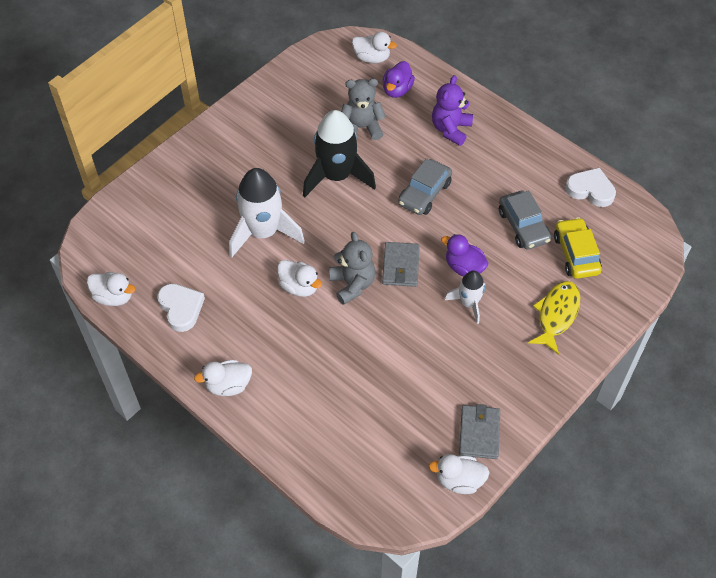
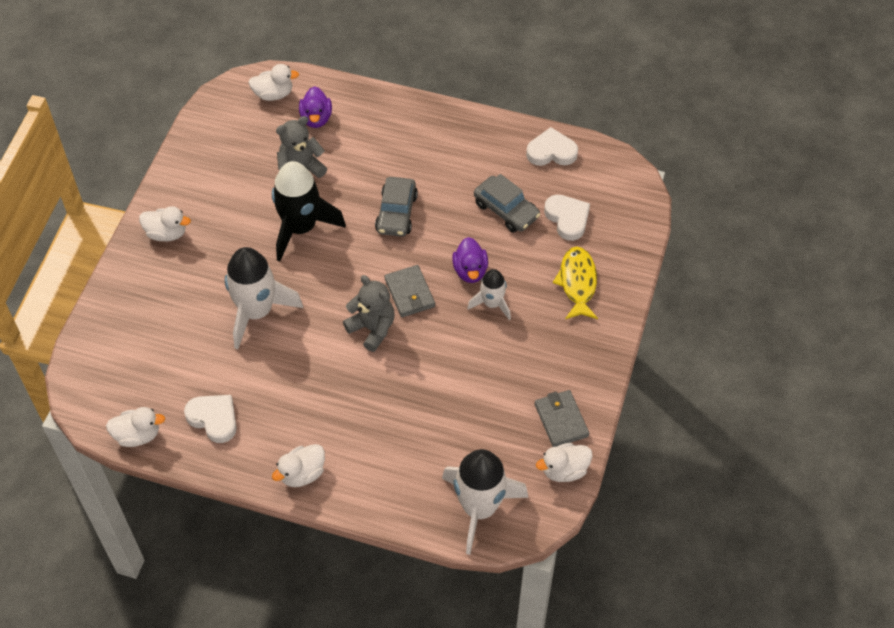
camera: 25 degrees left, 0 degrees up
(299, 287) = (321, 351): white duck -> white duck (166, 233)
(364, 482) = (479, 508): none -> white rocket
(451, 129) = (390, 140): purple teddy bear -> none
(464, 267) = (470, 271): purple duck -> purple duck turned 105 degrees counterclockwise
(576, 254) = (567, 218): yellow car -> white heart

